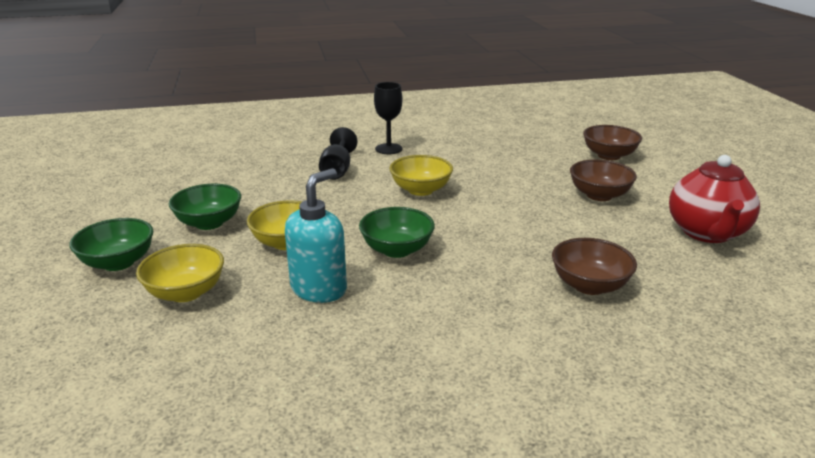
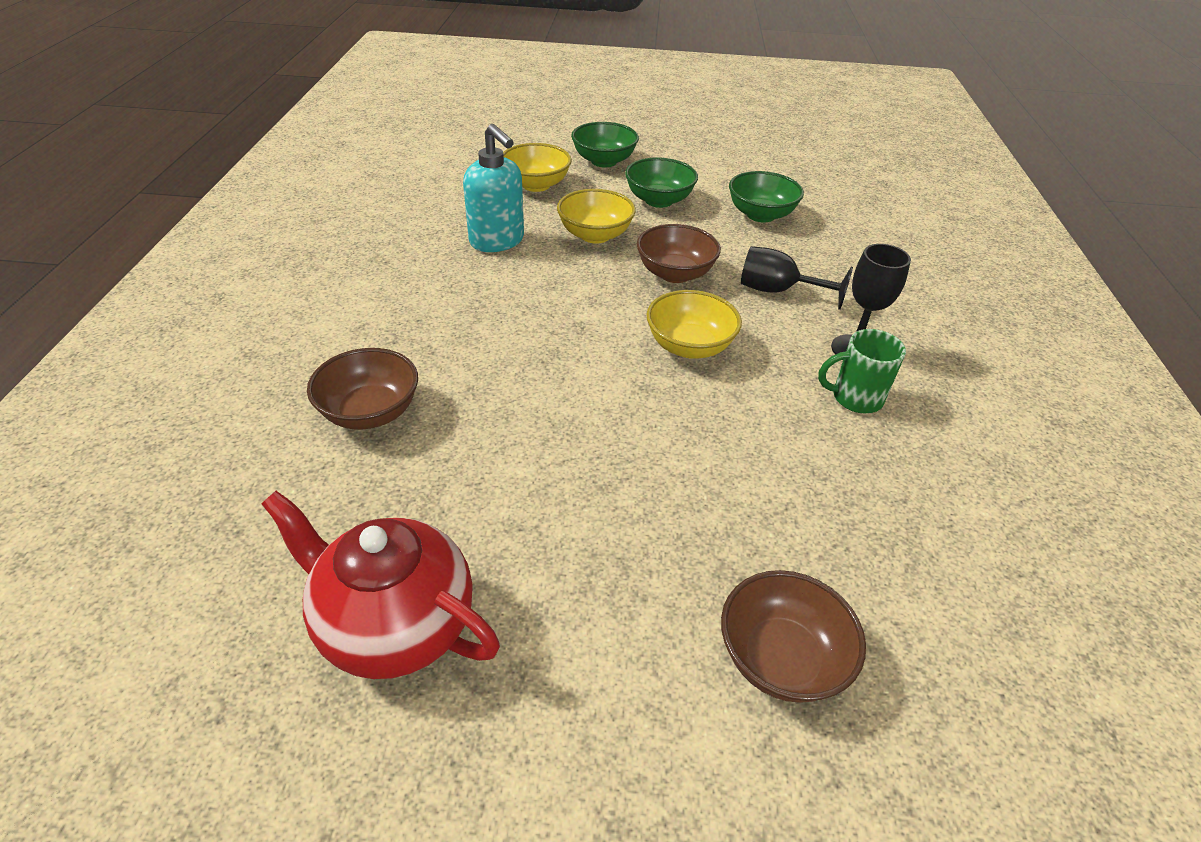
camera: 105 degrees right, 15 degrees up
(397, 250) = (540, 295): green bowl -> green bowl (760, 215)
(433, 148) = (855, 398): none -> green mug
(599, 195) = (597, 541): brown bowl -> brown bowl (675, 274)

